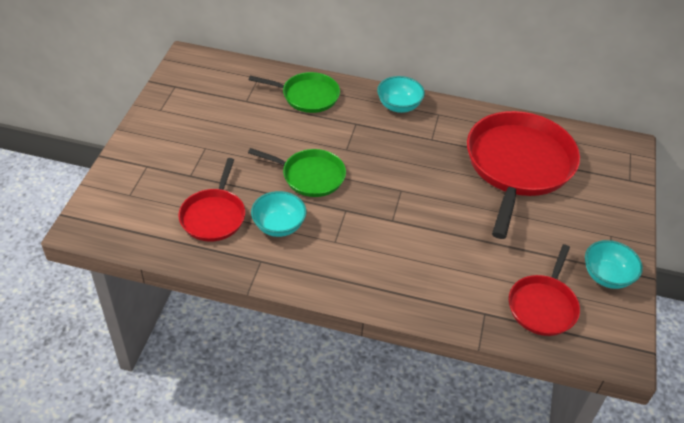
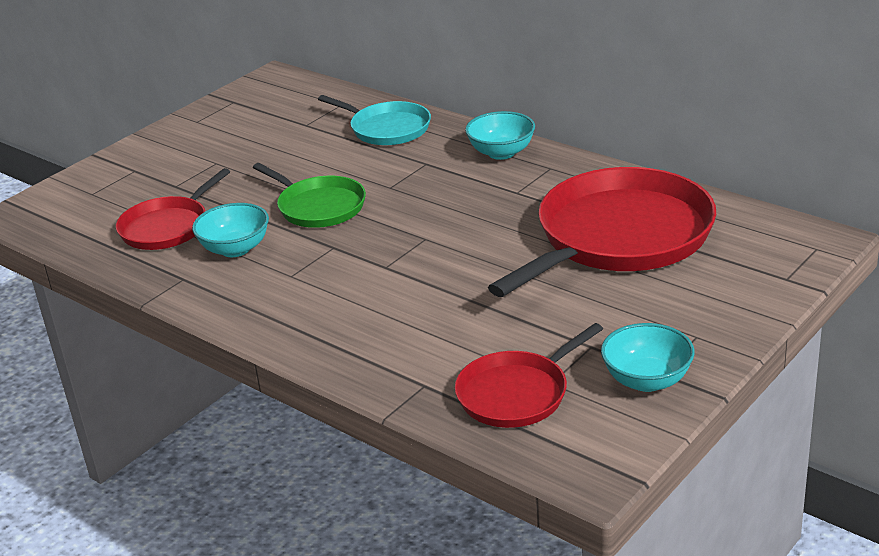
camera: 30 degrees right, 15 degrees down
(307, 96) = (387, 128): green pan -> turquoise pan

